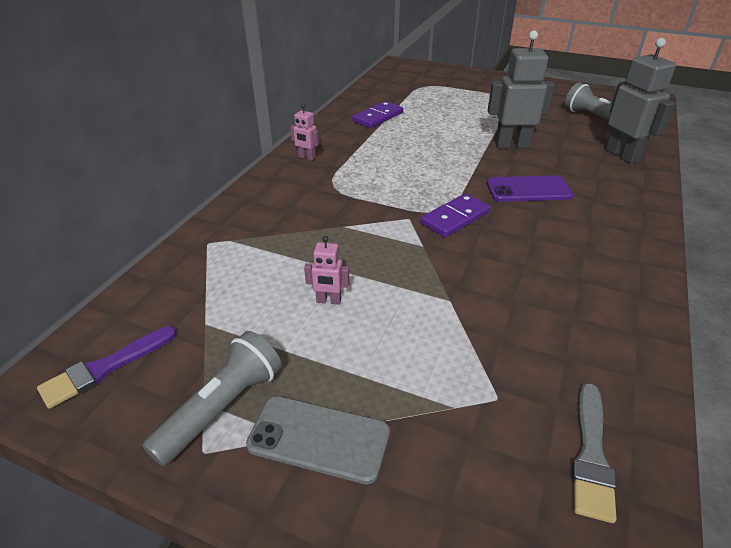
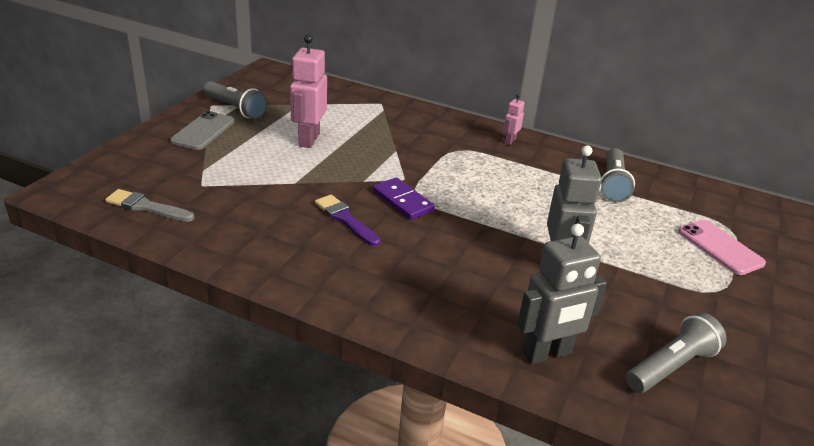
camera: 90 degrees right, 5 degrees down
(105, 368) = (275, 82): purple brush -> purple brush (346, 219)
(328, 301) = (308, 139): pink robot -> pink robot, size x2.04
(378, 117) = (613, 184): purple domino -> grey flashlight
(452, 91) = (720, 247): none -> pink phone
(528, 190) = (453, 253): purple phone -> none

